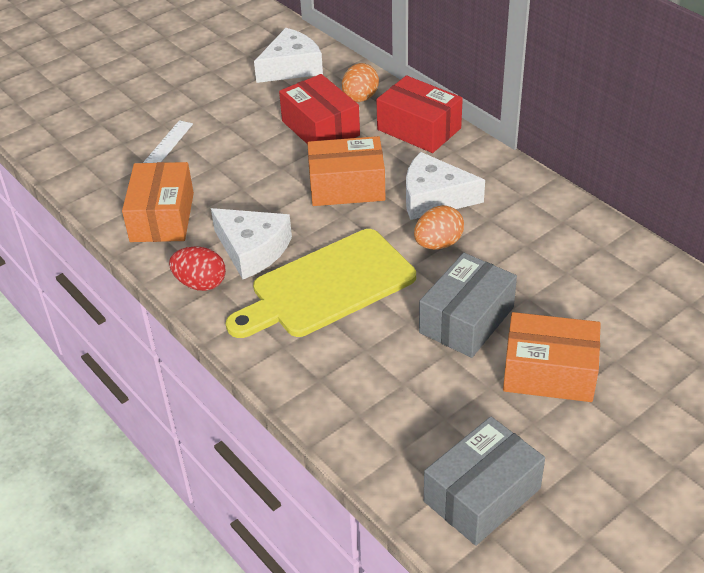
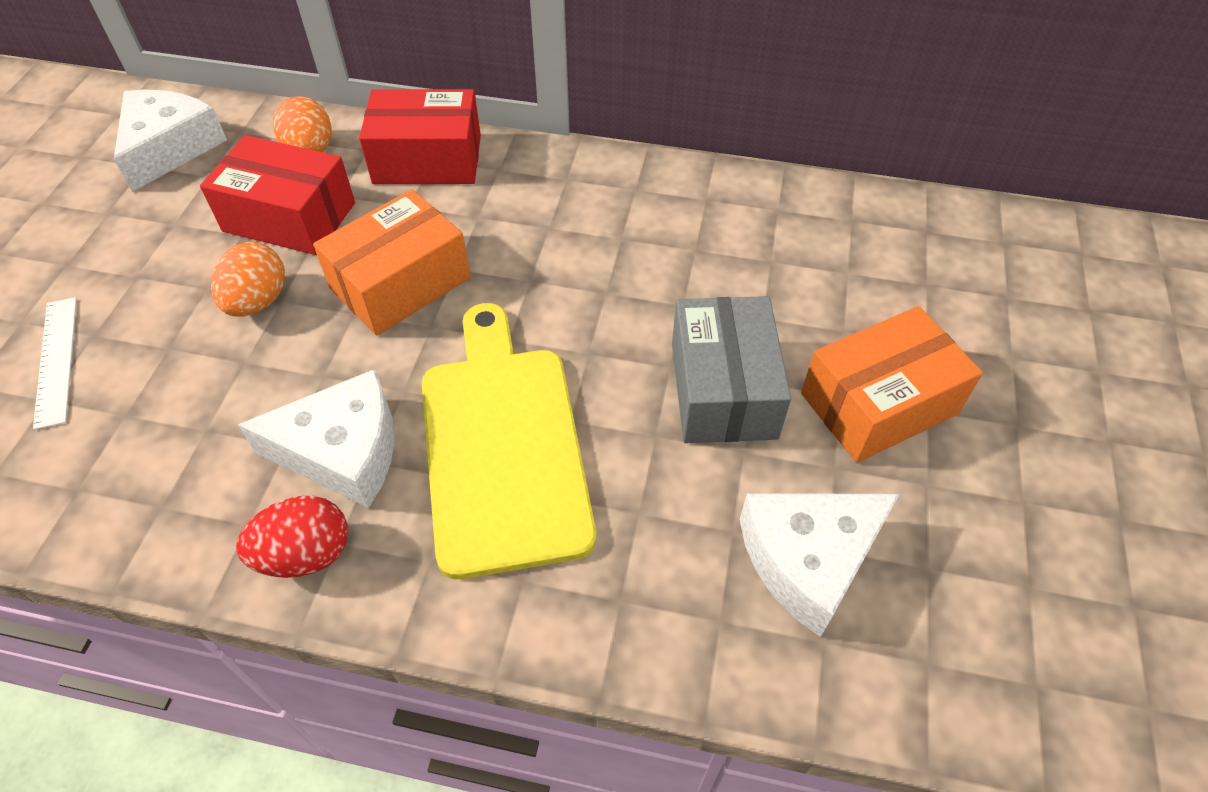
camera: 40 degrees left, 10 degrees up
(162, 217) = (146, 477): orange box -> none
(327, 286) = (503, 445): yellow cutting board -> yellow cutting board turned 150 degrees clockwise
(434, 198) = (531, 243): white cheese -> white cheese (809, 559)
(438, 244) = (593, 303): orange egg -> orange egg (258, 301)
(482, 495) = (974, 631): grey box -> none

